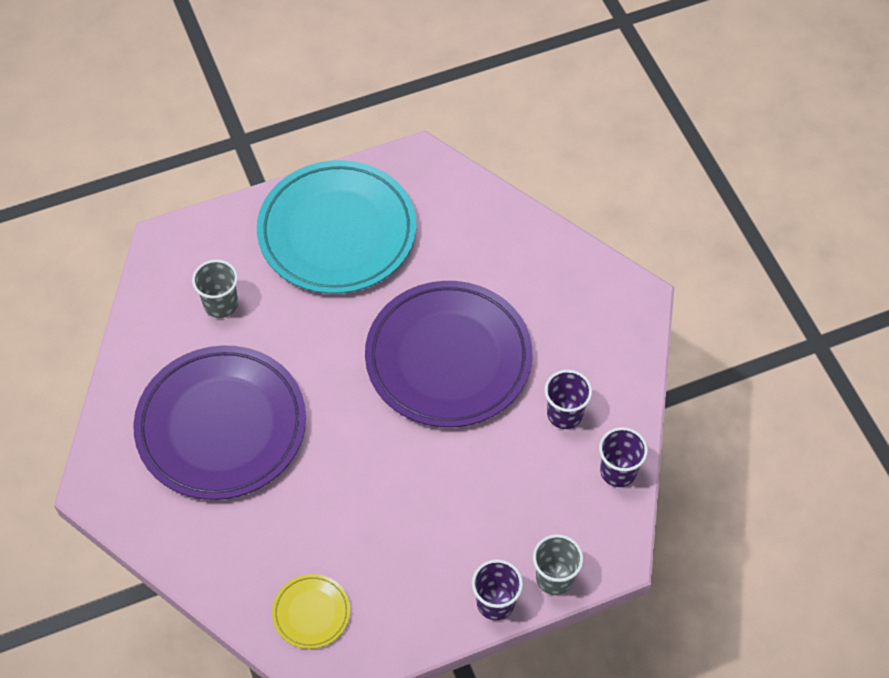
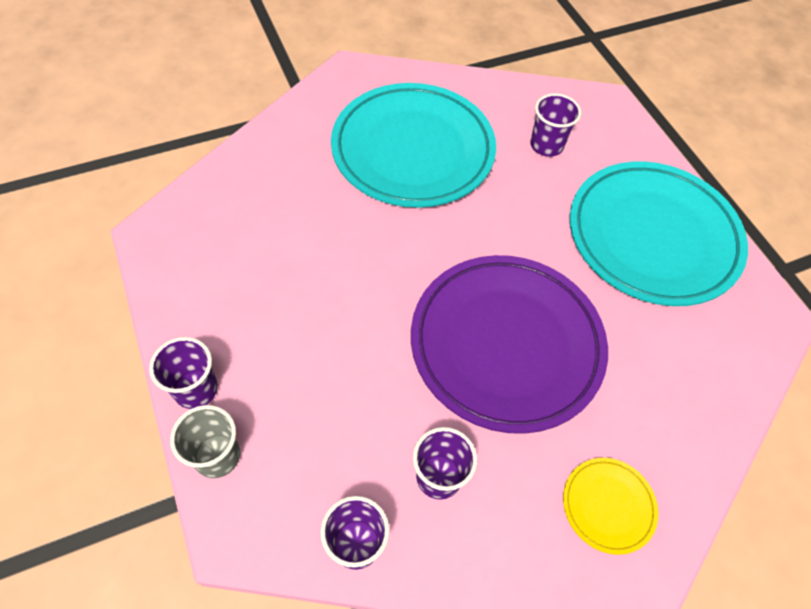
camera: 85 degrees right, 0 degrees up
(221, 304) = (546, 145): grey cup -> purple cup
(221, 426) = (413, 150): purple plate -> turquoise plate
(311, 613) = (212, 222): yellow plate -> yellow plate (608, 506)

